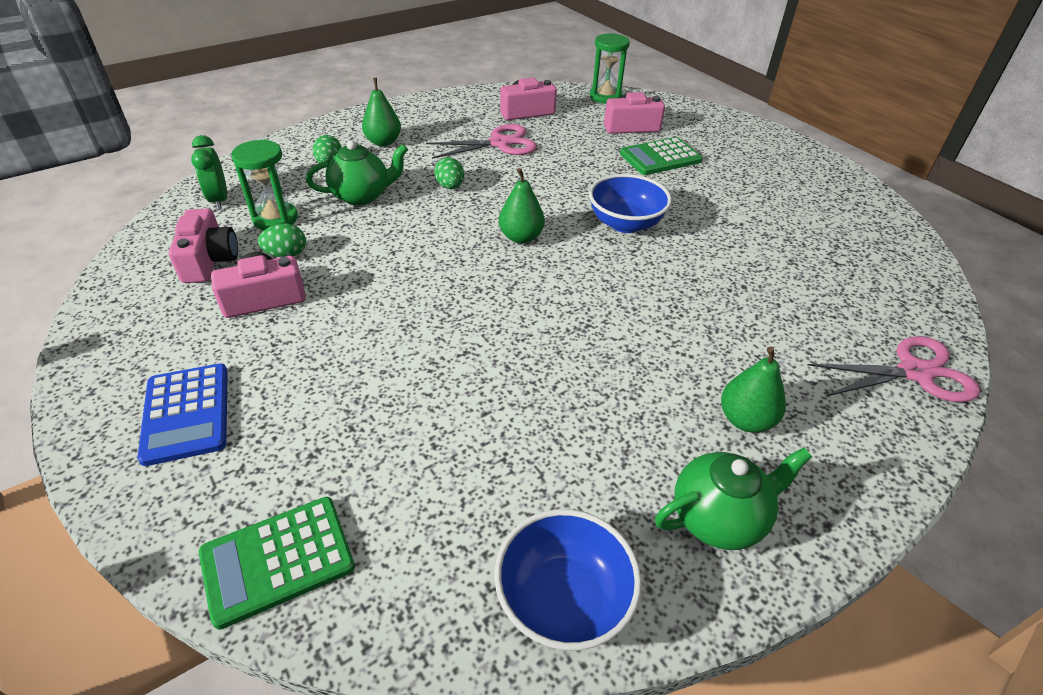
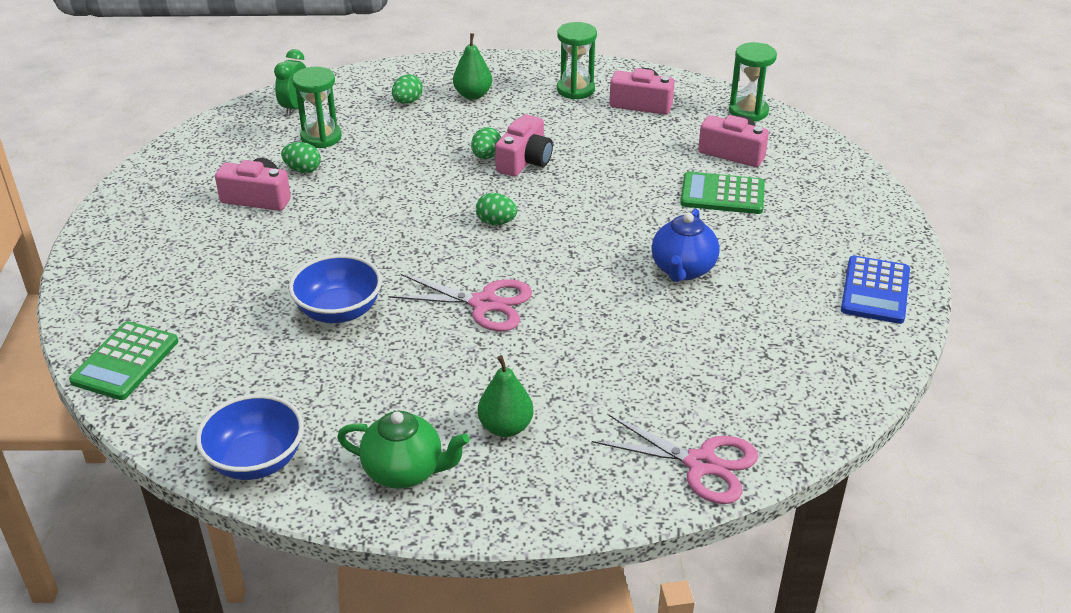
camera: 35 degrees right, 5 degrees down
(186, 413) = (146, 256): blue calculator -> blue calculator (875, 290)
(209, 260) = (247, 155): pink camera -> pink camera (525, 161)
(277, 560) = (125, 361): green calculator -> green calculator turned 75 degrees counterclockwise
(362, 196) = (405, 140): green teapot -> none
(464, 115) = (575, 90): none -> green hourglass
(500, 143) = (577, 129): pink scissors -> pink scissors (484, 304)
(521, 237) = (496, 222): green pear -> green egg
(625, 223) = (604, 244): blue bowl -> blue bowl (339, 311)
(704, 222) = (683, 270): none -> blue teapot

